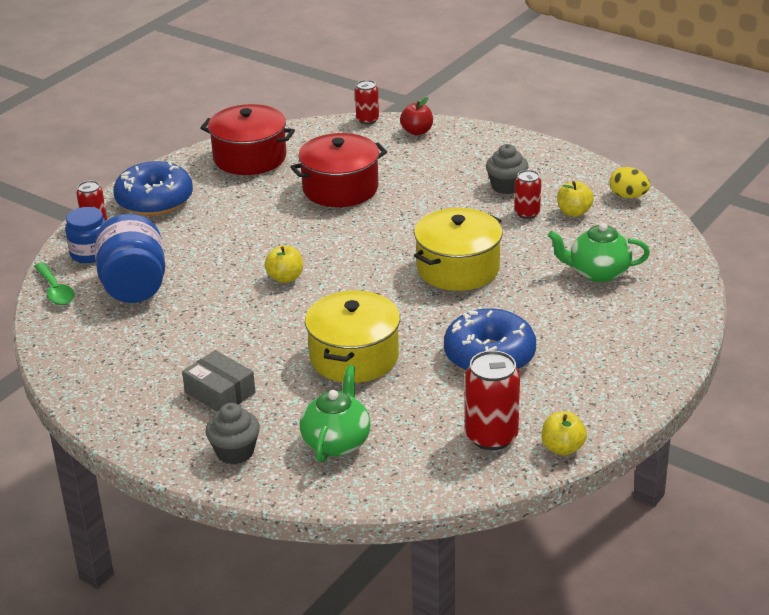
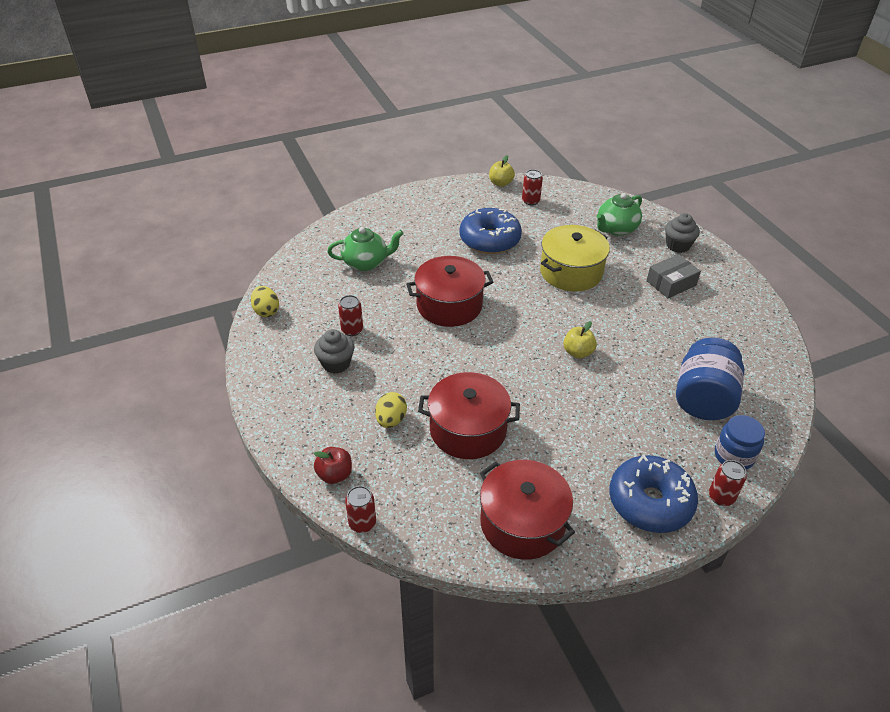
camera: 150 degrees left, 10 degrees up
(55, 291) = (774, 424): green spoon -> none
(220, 392) = (671, 283): grey box -> grey box turned 75 degrees clockwise
(411, 171) = (391, 420): none -> yellow egg
(458, 268) = (449, 305): yellow pot -> red pot
(491, 436) = (530, 201): red can -> red can, size x0.59
(574, 212) = (320, 315): yellow apple -> none
(597, 273) = (366, 263): green teapot -> green teapot turned 45 degrees counterclockwise

